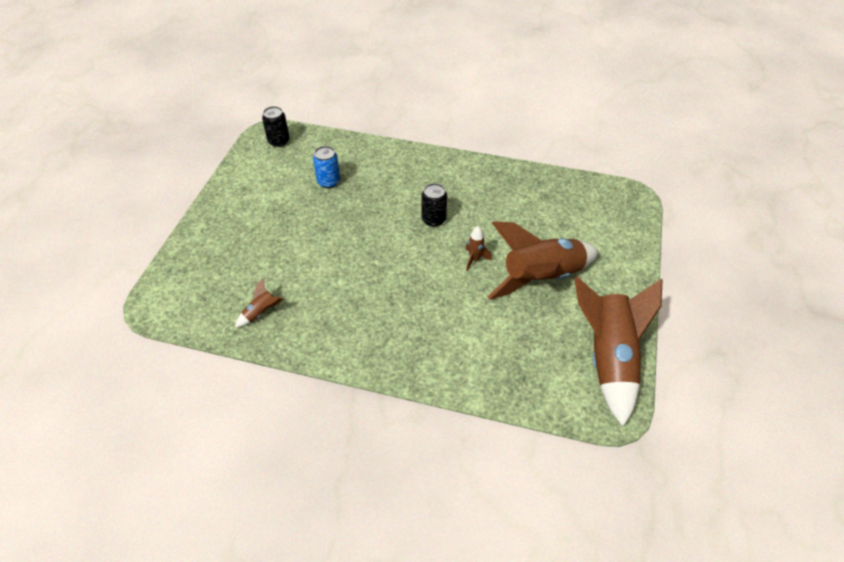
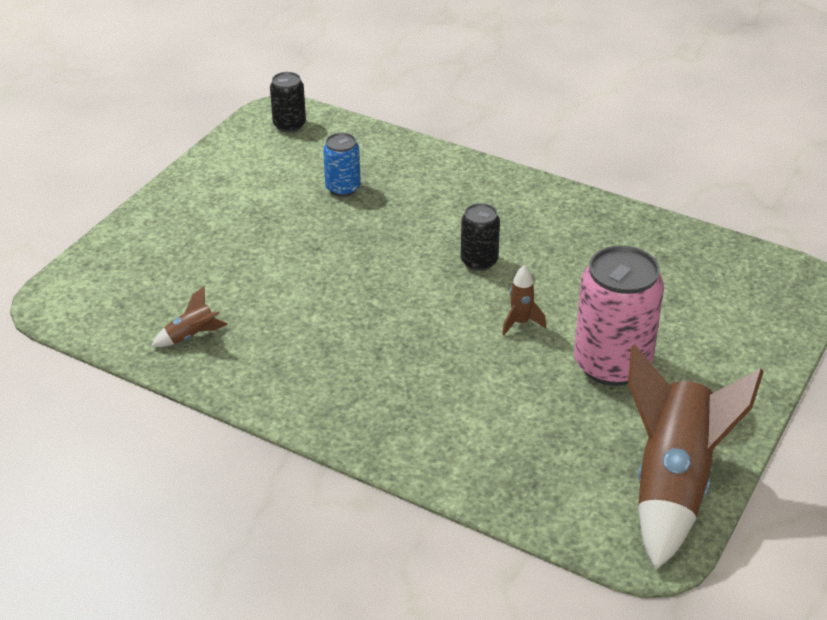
camera: 15 degrees right, 10 degrees down
(541, 278) = (612, 364): brown rocket -> pink can

